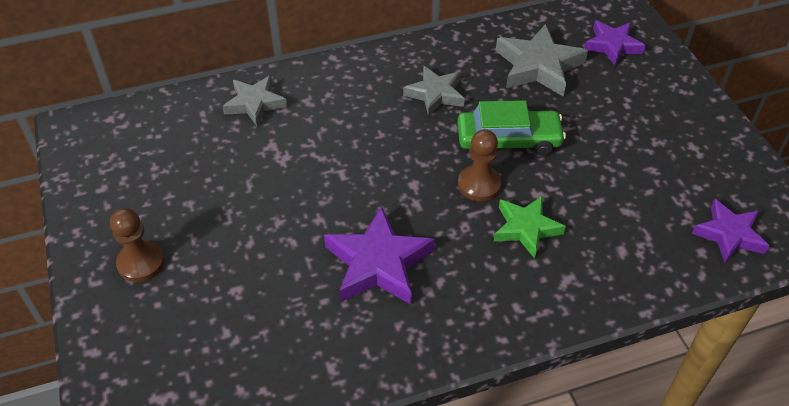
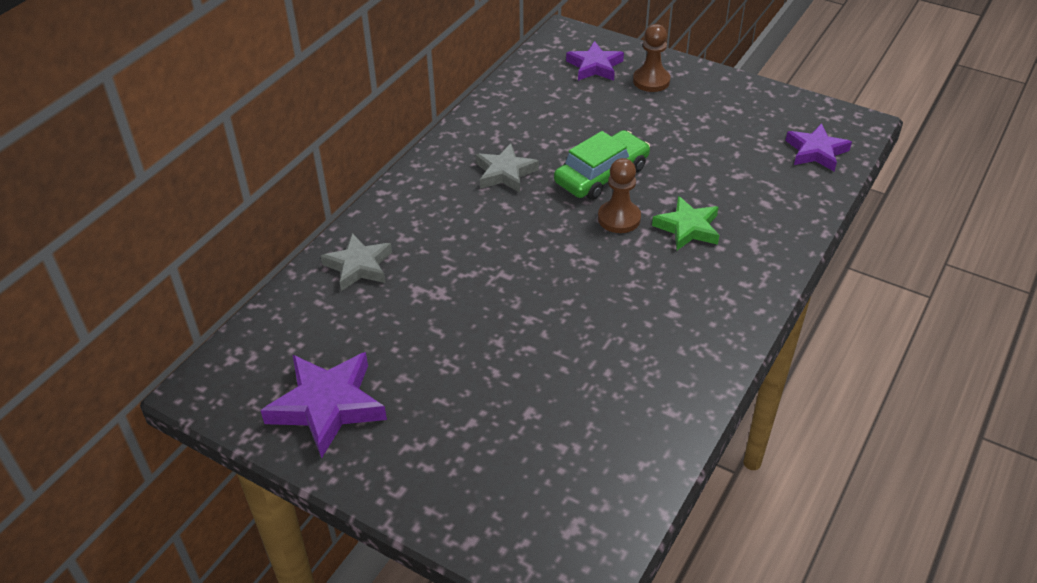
camera: 40 degrees left, 5 degrees down
(141, 262) = (421, 448): brown pawn -> brown pawn (651, 81)
(378, 263) = (614, 319): purple star -> purple star (327, 406)
(538, 66) = (559, 109): grey star -> none

